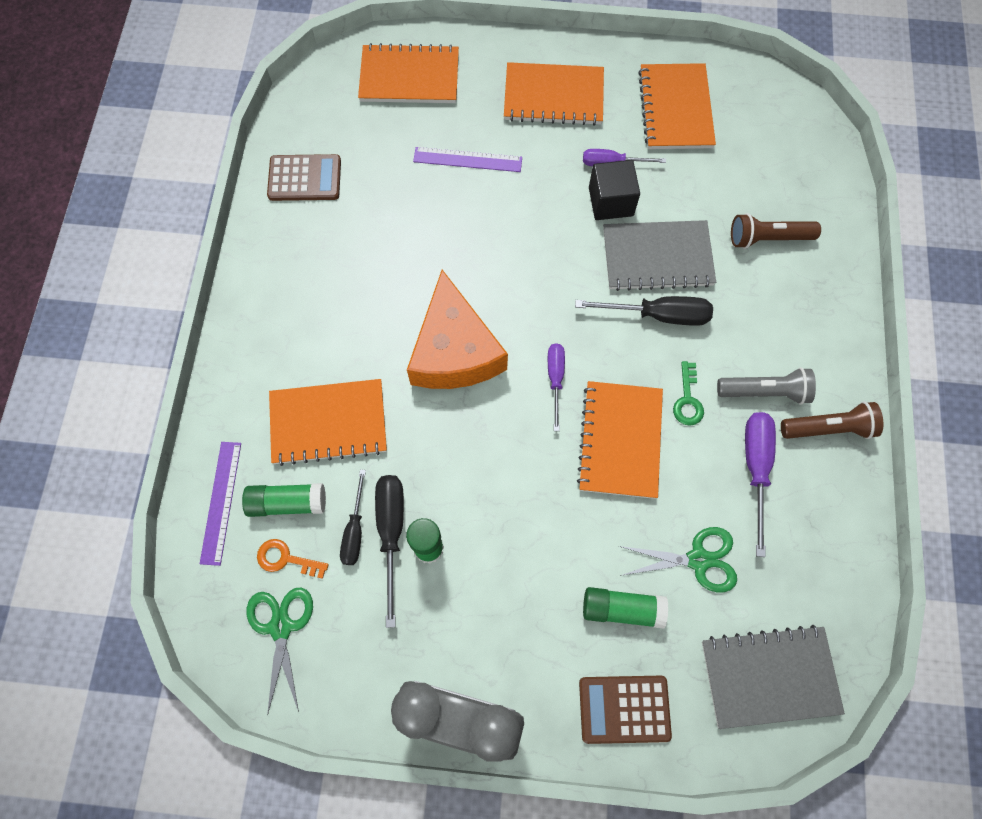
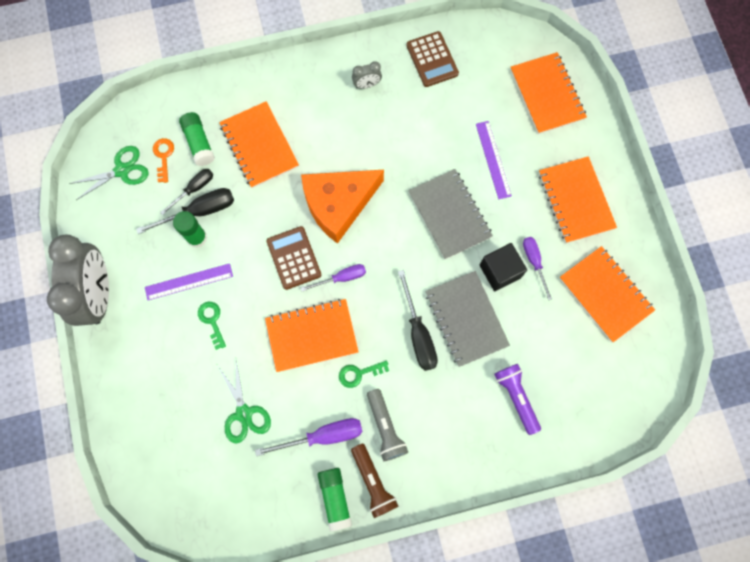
camera: 70 degrees right, 5 degrees up
(221, 502) = (187, 105): purple ruler -> purple ruler (189, 282)
(303, 263) = (367, 85): none -> grey clock
(355, 530) = (194, 189): black screwdriver -> black screwdriver turned 150 degrees clockwise
(557, 563) = (212, 321): none -> green key
(622, 609) = (195, 372): green glue stick -> green glue stick (335, 498)
(624, 709) = (131, 393): brown calculator -> brown calculator (293, 258)
(675, 109) = (605, 294): orange notebook -> orange notebook turned 75 degrees clockwise
(767, 238) = (516, 397): brown flashlight -> purple flashlight
(769, 676) = (179, 482): grey notebook -> grey notebook (449, 215)

